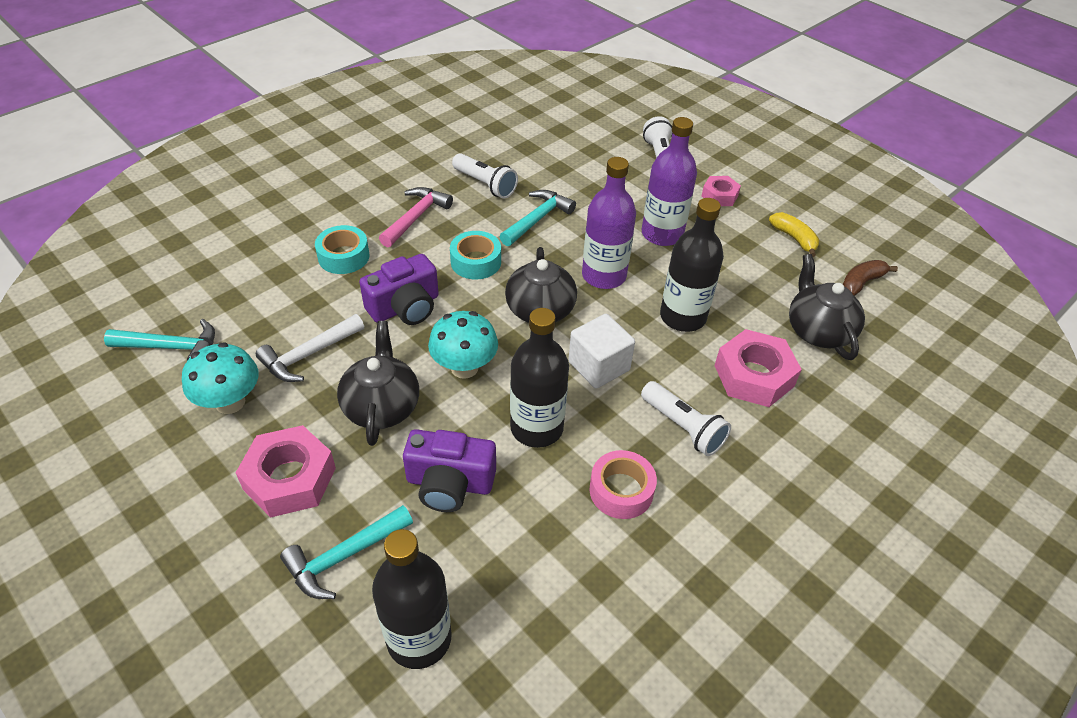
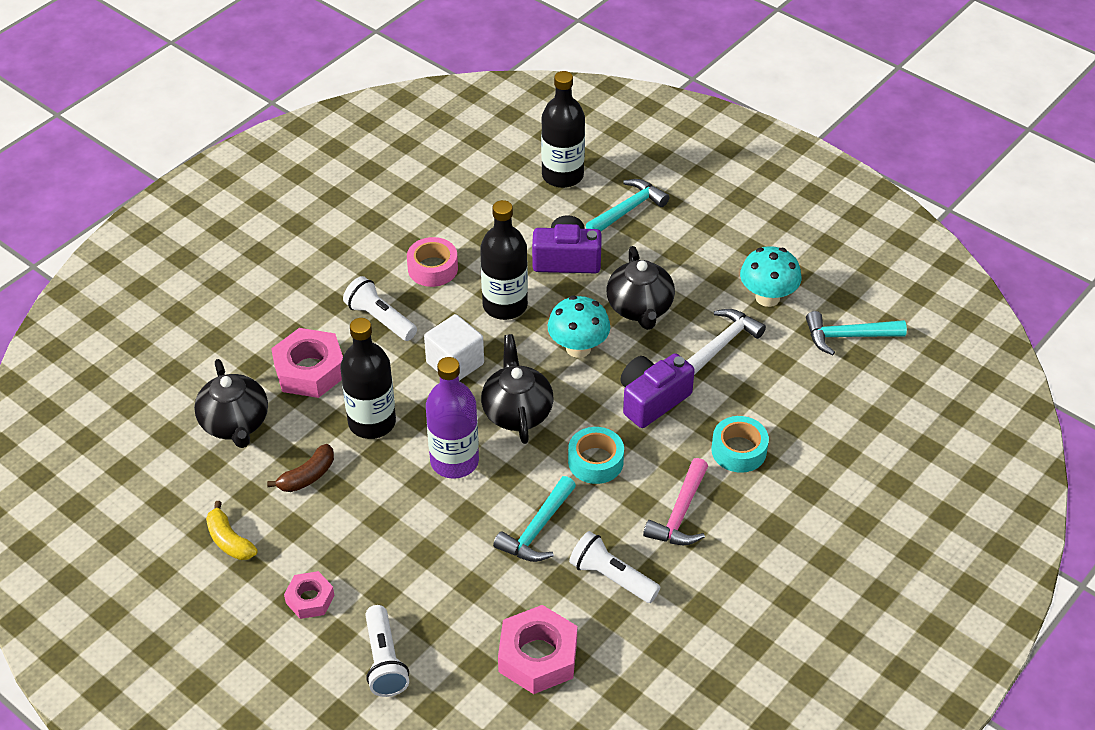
camera: 175 degrees right, 0 degrees up
(289, 478) = (689, 250): pink nut -> pink nut (538, 656)
(662, 234) = (388, 527): purple bottle -> none
(861, 283) = (169, 487): brown banana -> brown banana (307, 476)

